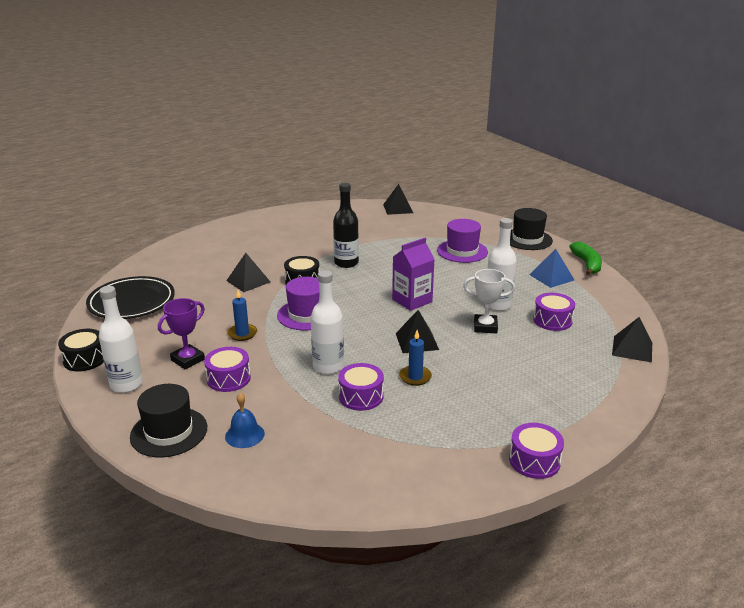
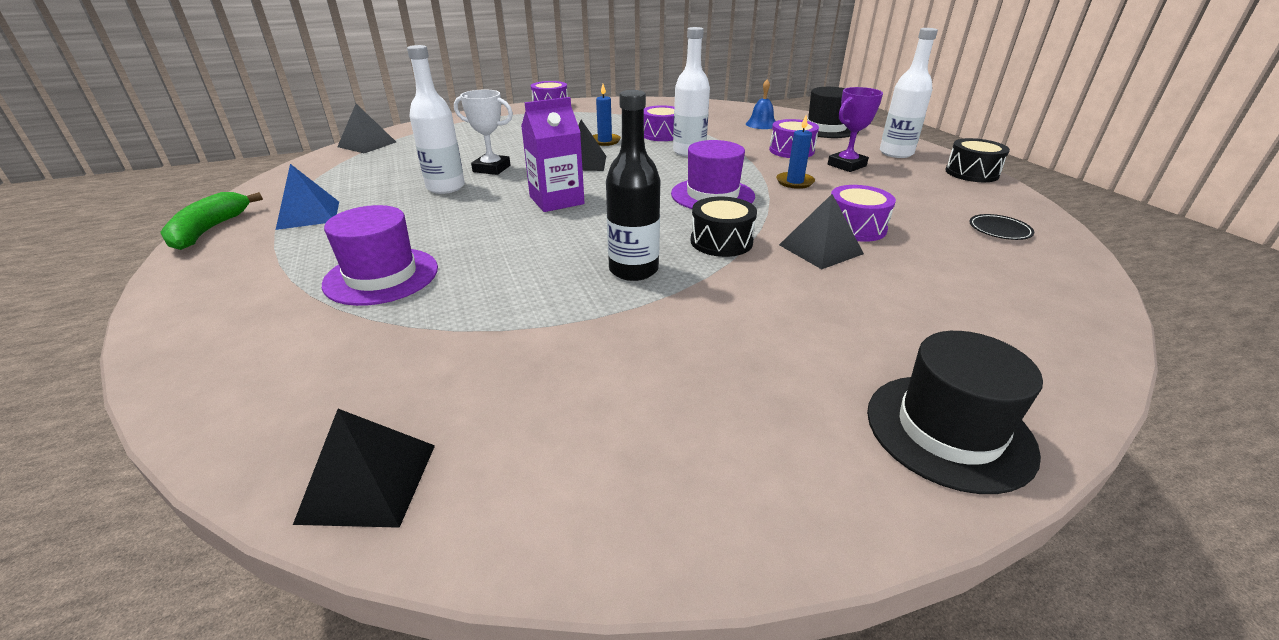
camera: 170 degrees left, 5 degrees up
(132, 302) = (999, 230): black plate -> black plate, size x0.41
(527, 239) = (203, 293): black hat -> black hat (949, 430)
(552, 320) = (404, 169): purple drum -> purple drum (855, 228)

